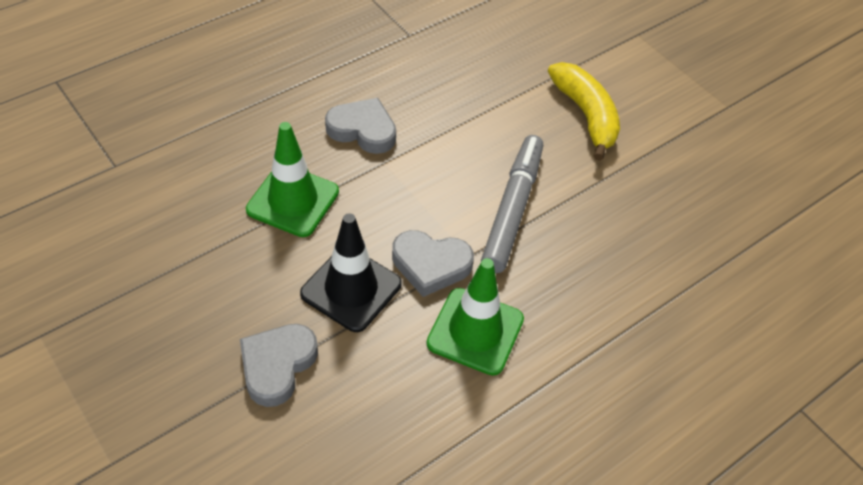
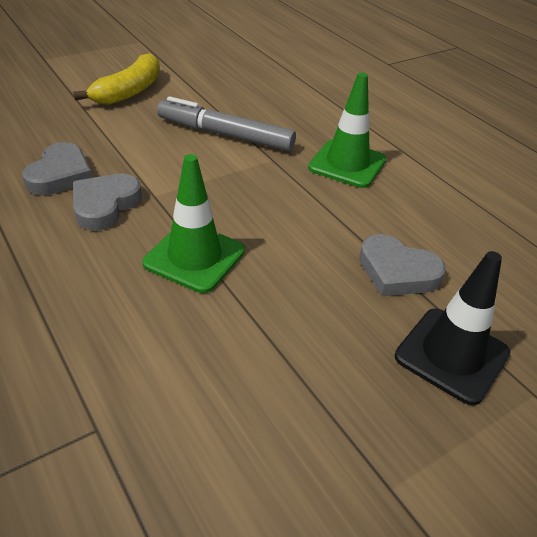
camera: 85 degrees left, 10 degrees down
(351, 289) = (308, 223): black traffic cone -> black traffic cone (451, 355)
(430, 265) = (281, 179): grey heart -> grey heart (60, 175)
(586, 115) = (129, 91): yellow banana -> yellow banana turned 135 degrees clockwise

